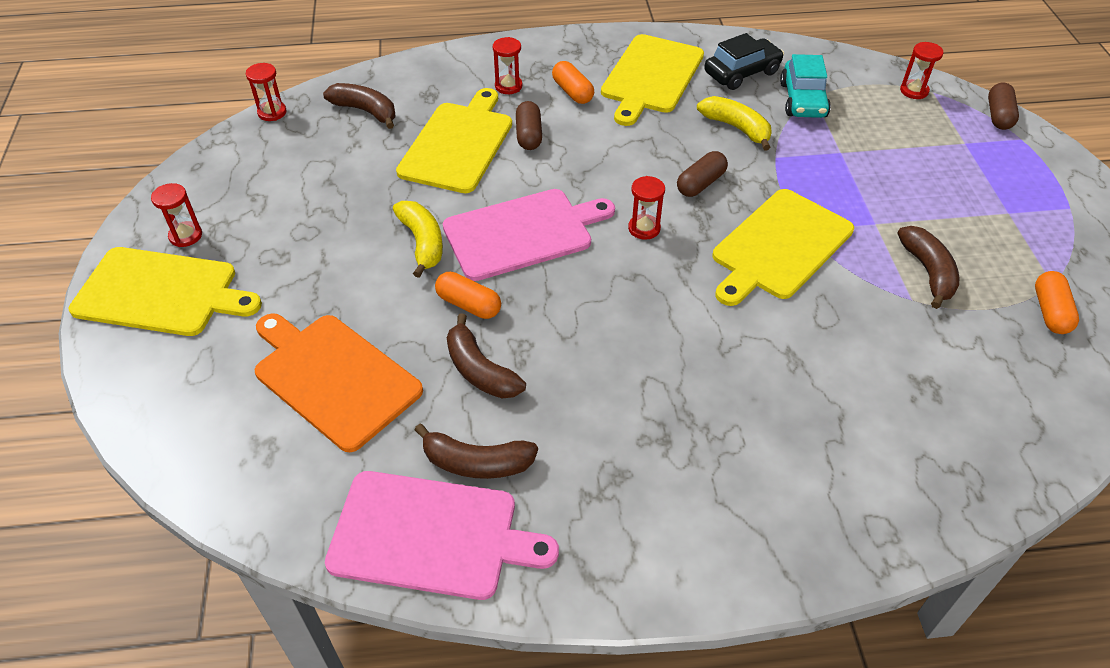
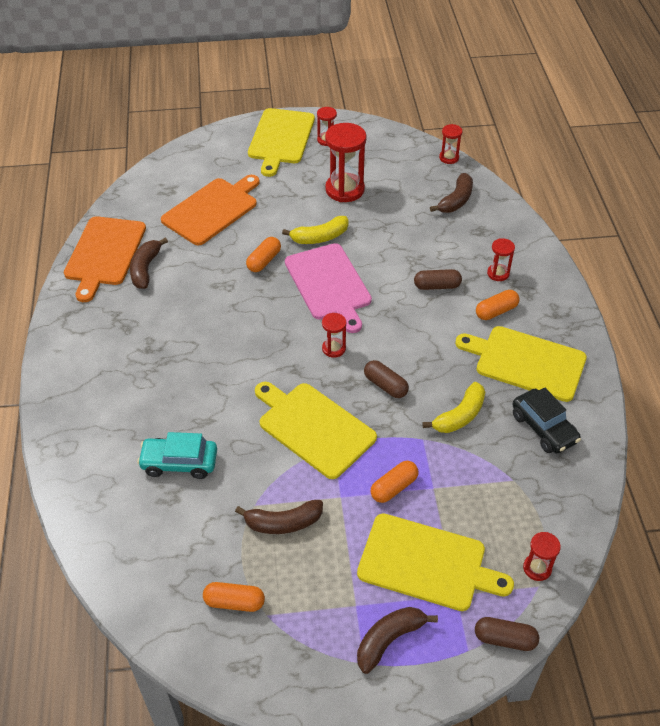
camera: 90 degrees right, 0 degrees up
(317, 216) = (345, 189): none -> red hourglass
(431, 535) = (104, 254): pink cutting board -> orange cutting board
(458, 144) = (422, 249): yellow cutting board -> yellow cutting board (427, 563)
(480, 370) = (210, 268): brown banana -> brown banana (389, 640)
(803, 100) = (507, 470): turquoise car -> turquoise car (179, 463)
(849, 181) = (394, 487): none -> orange capsule

